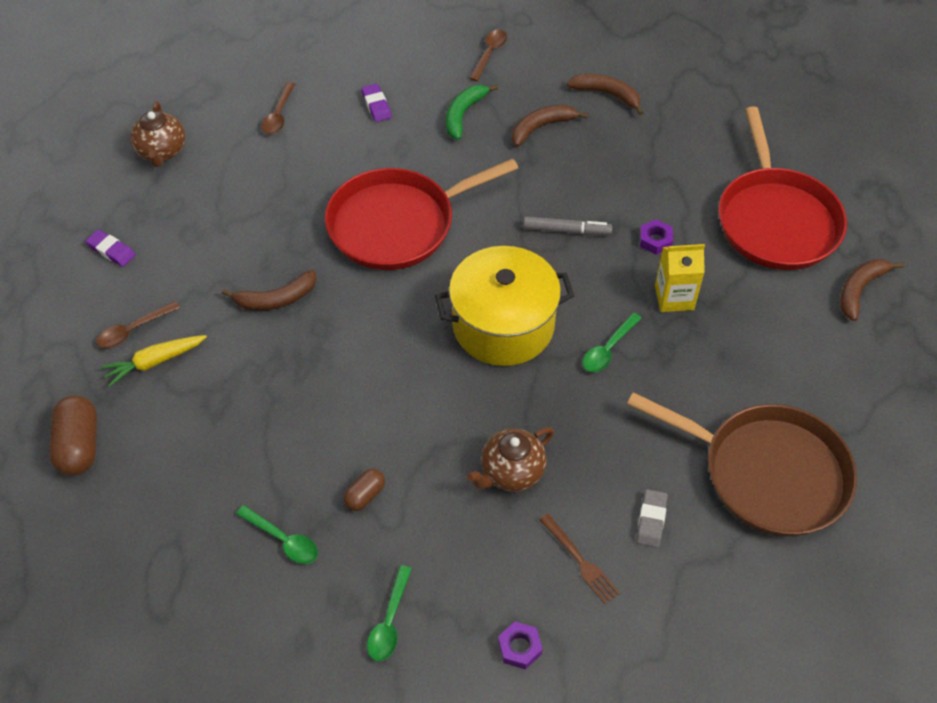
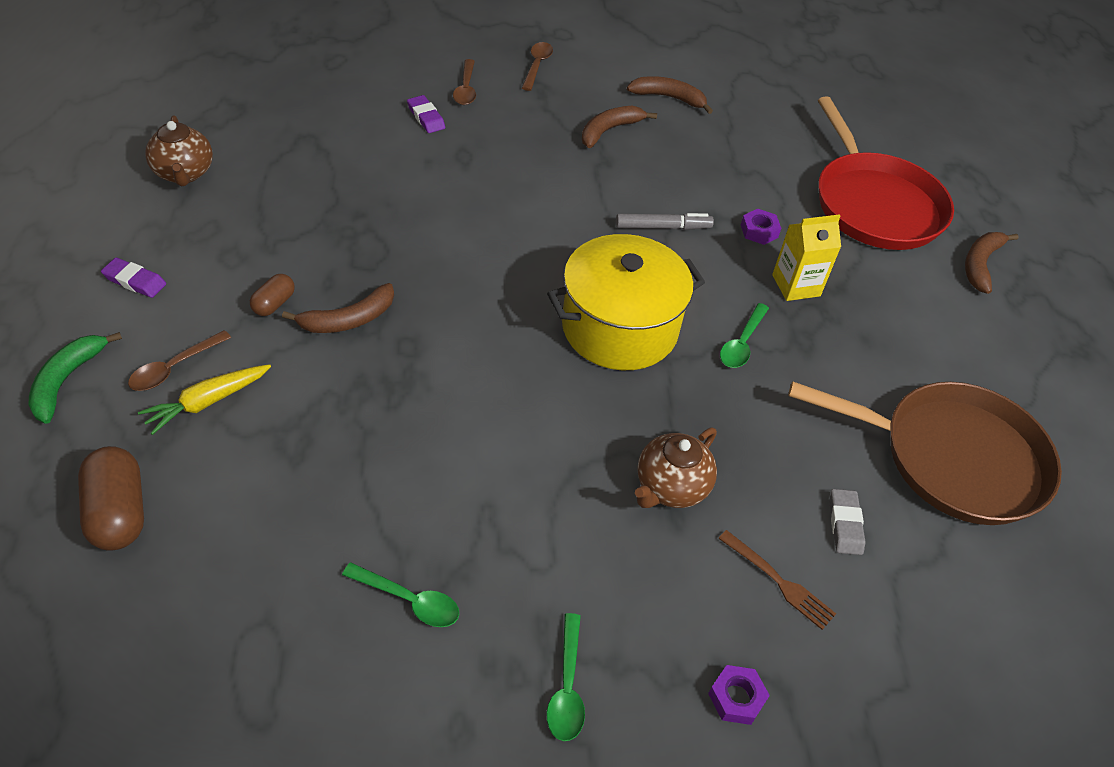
camera: 15 degrees left, 5 degrees down
(278, 115) = (317, 131): brown spoon -> brown spoon (466, 89)
(365, 495) = (502, 533): brown capsule -> brown capsule (274, 304)
(397, 224) = (475, 231): red pan -> none
(463, 114) = (523, 122): green banana -> green banana (67, 380)

